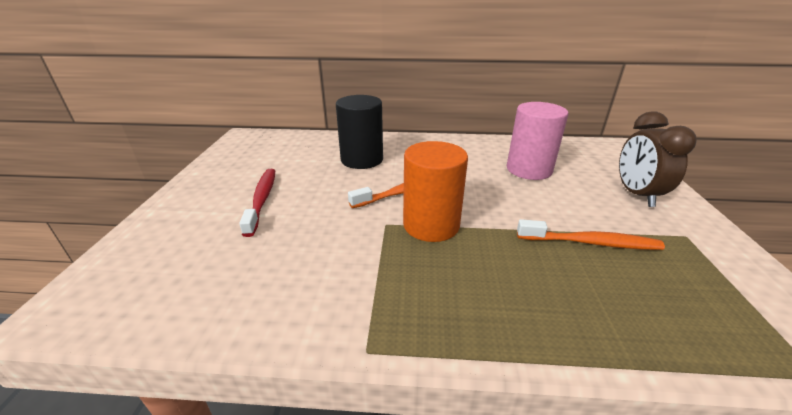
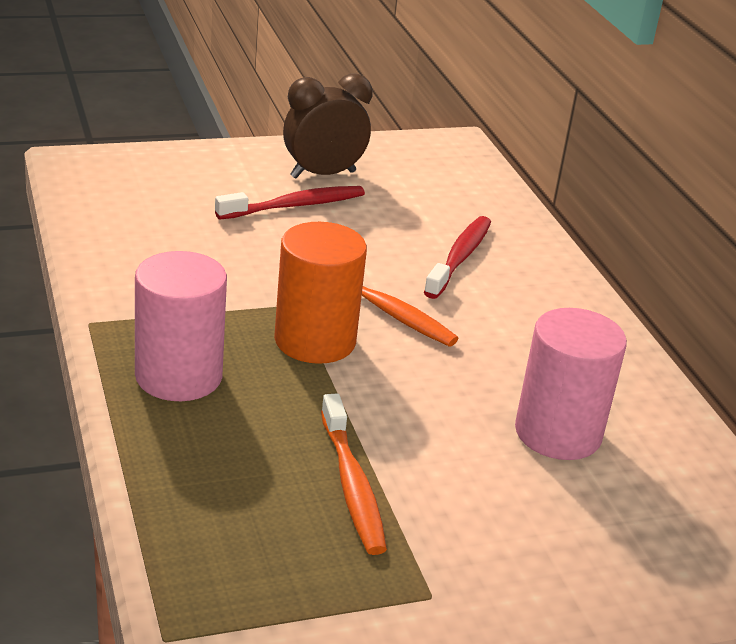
camera: 65 degrees right, 0 degrees up
(362, 159) = (459, 258): black cylinder -> red toothbrush
(464, 301) = (178, 376): none -> pink cylinder
(636, 194) = (549, 561): brown clock -> brown clock (323, 174)

